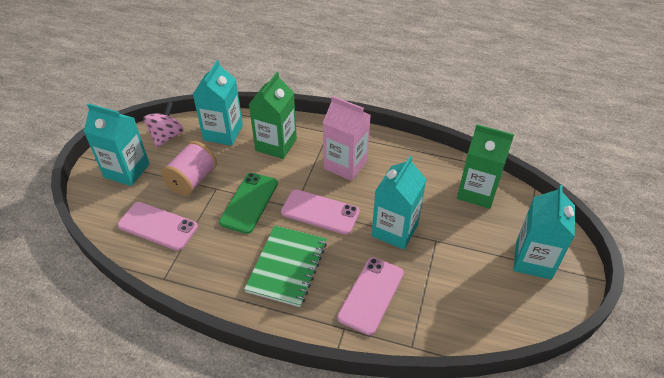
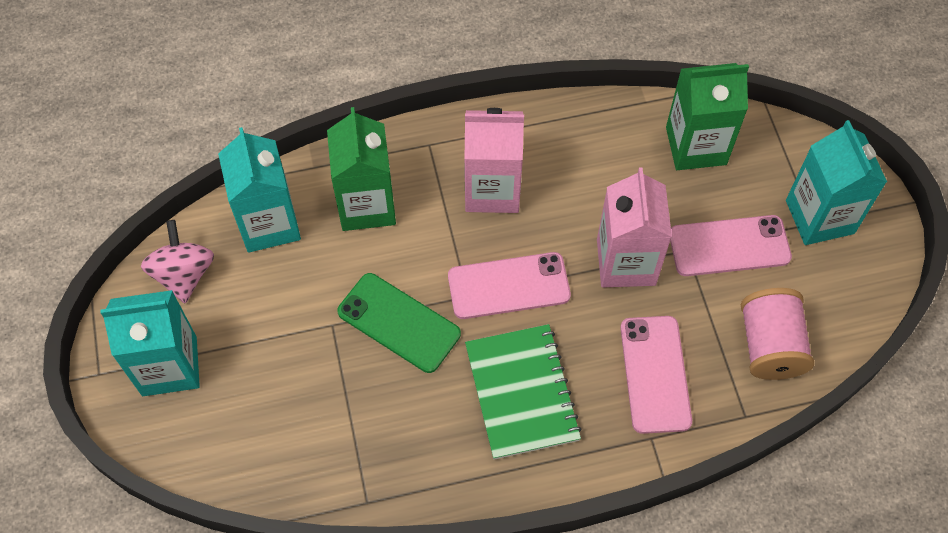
camera: 30 degrees left, 15 degrees up
(157, 226) = (294, 430): pink phone -> pink phone (729, 246)
(192, 180) = (286, 329): pink spool -> pink spool (769, 345)
(249, 202) = (399, 322): green phone -> green phone turned 45 degrees counterclockwise
(395, 230) = (626, 262): turquoise carton -> pink carton

